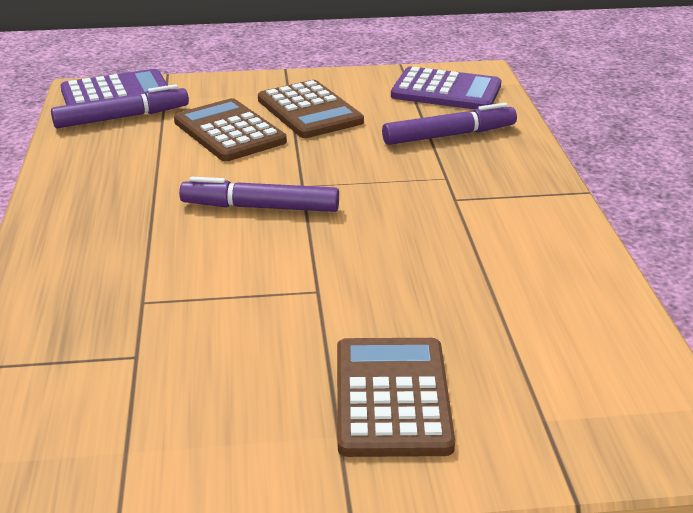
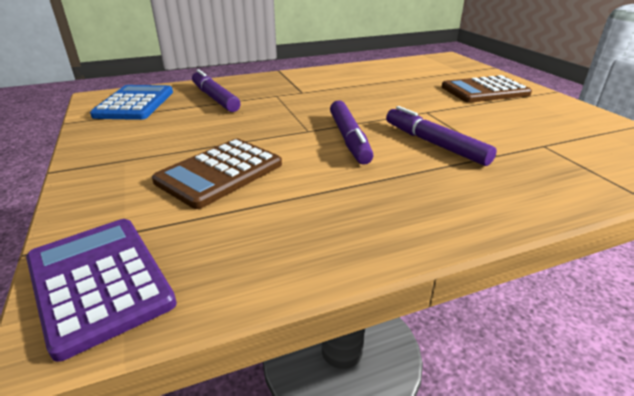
camera: 105 degrees left, 0 degrees up
(121, 118) = (186, 252): purple marker -> purple marker (435, 144)
(309, 111) = (170, 145): brown calculator -> none
(446, 91) = (135, 103): purple calculator -> blue calculator

